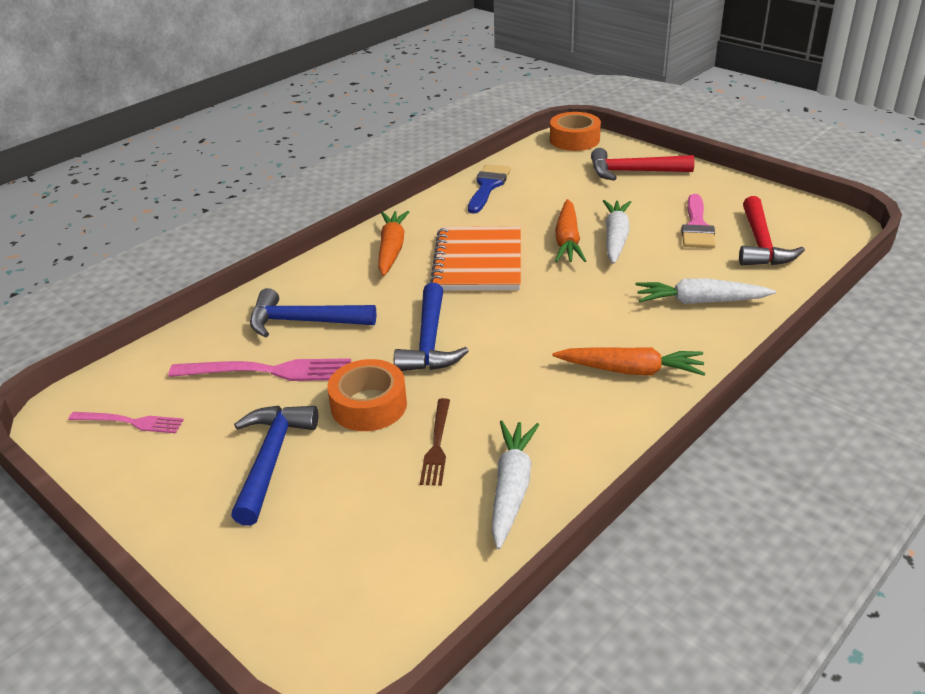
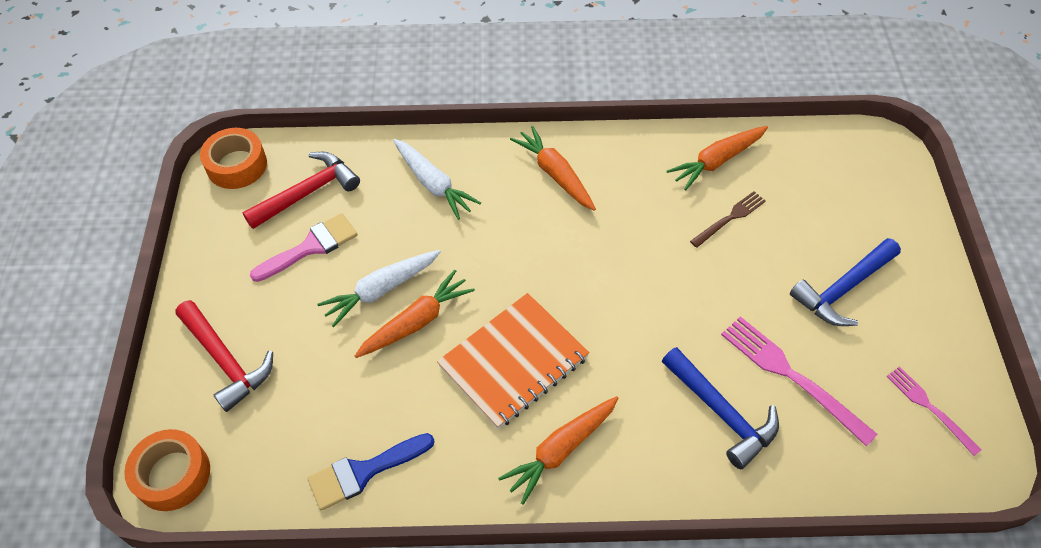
camera: 135 degrees left, 20 degrees up
(369, 405) = (744, 282): orange tape -> orange tape (237, 165)
(429, 341) = (647, 305): blue hammer -> none
(511, 488) = (717, 161): white carrot -> orange carrot

